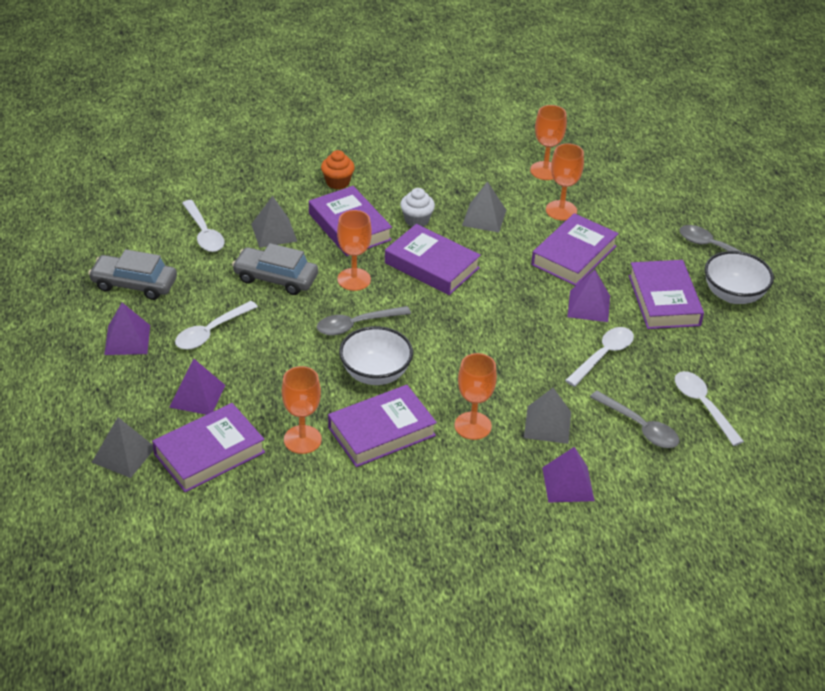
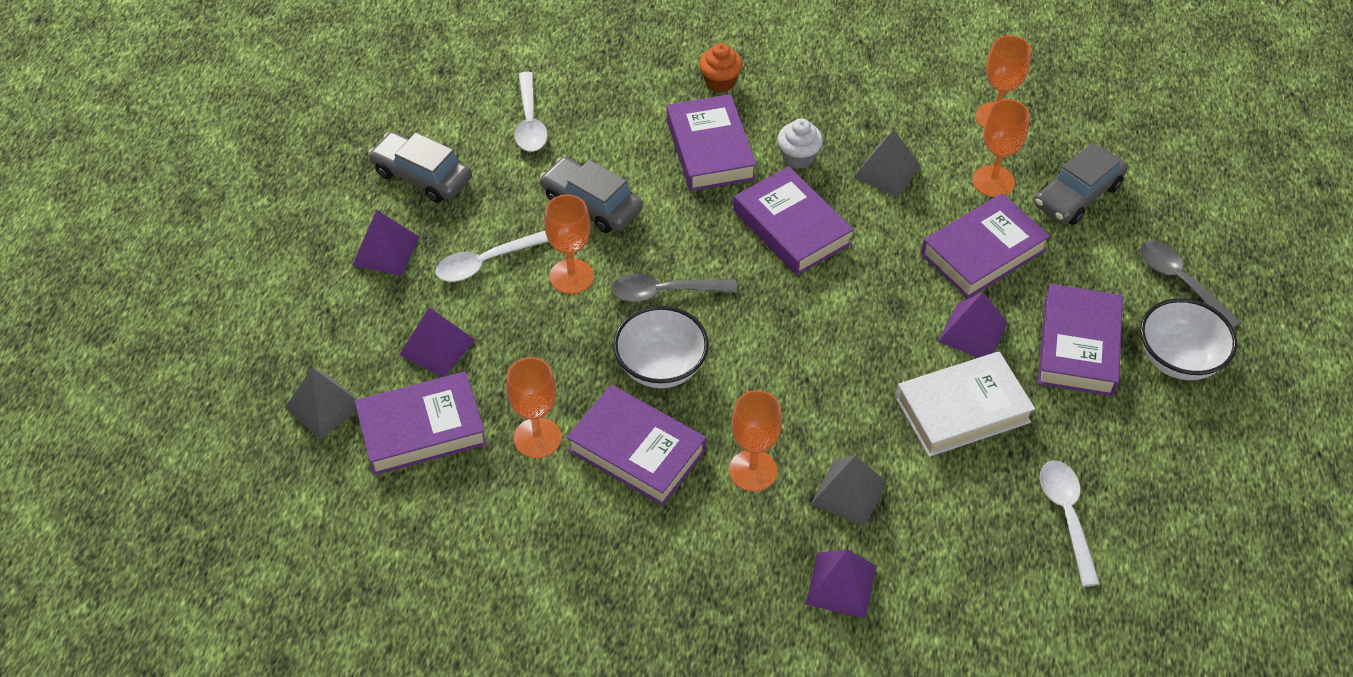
camera: 20 degrees right, 10 degrees up
(274, 232) = (614, 138): grey pyramid -> none
(354, 279) = (686, 226): orange goblet -> orange goblet (571, 276)
(381, 431) = (637, 450): purple book -> purple book turned 45 degrees clockwise
(603, 356) = (962, 410): white spoon -> white book
(622, 208) = (1077, 195): none -> grey car
(639, 427) = (968, 526): grey spoon -> none

